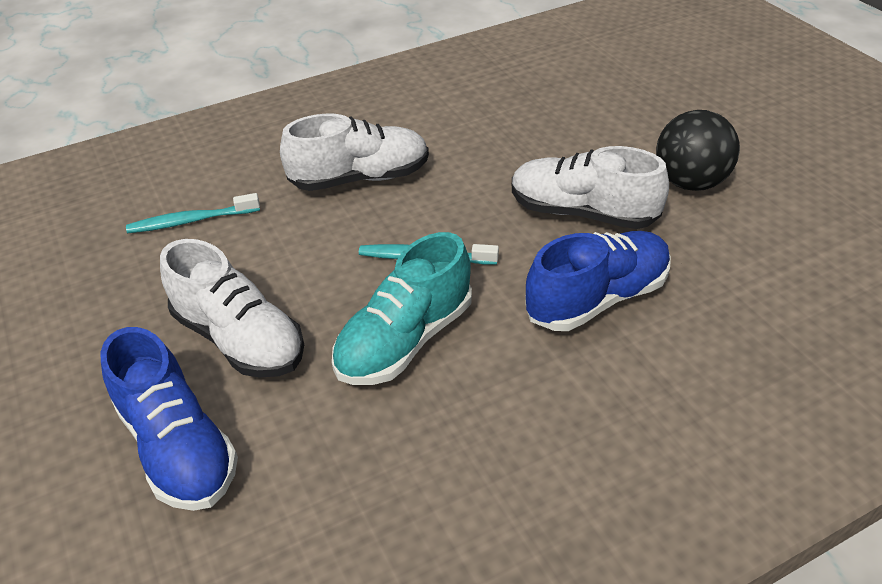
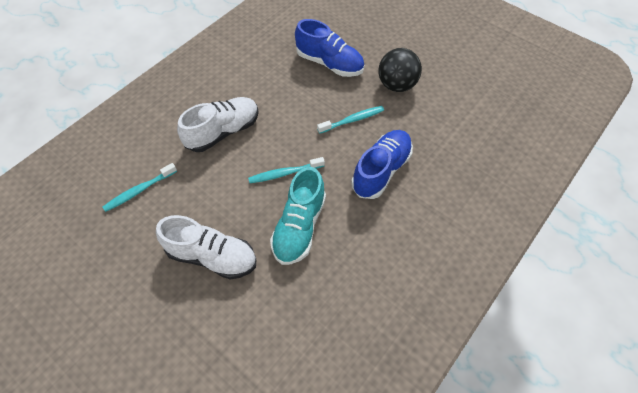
camera: 25 degrees left, 15 degrees up
(178, 446) = (215, 329): blue shoe -> blue shoe (329, 63)
(582, 213) = (352, 120): white shoe -> turquoise toothbrush

